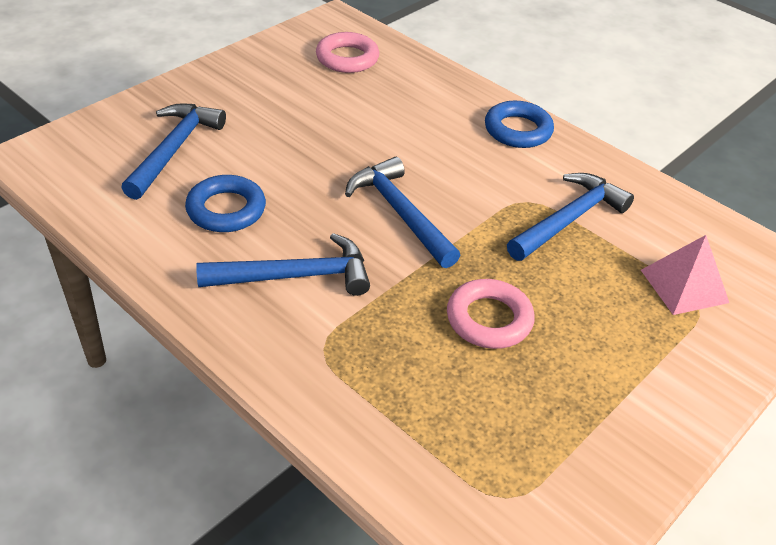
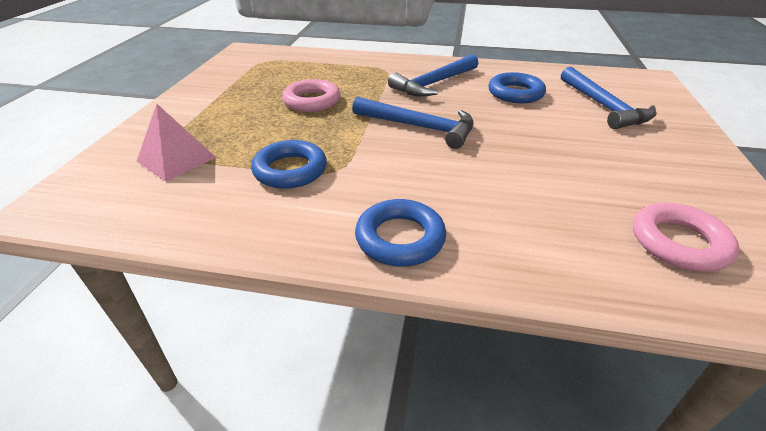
camera: 150 degrees right, 5 degrees down
(569, 219) = (290, 170): blue hammer -> blue ring

